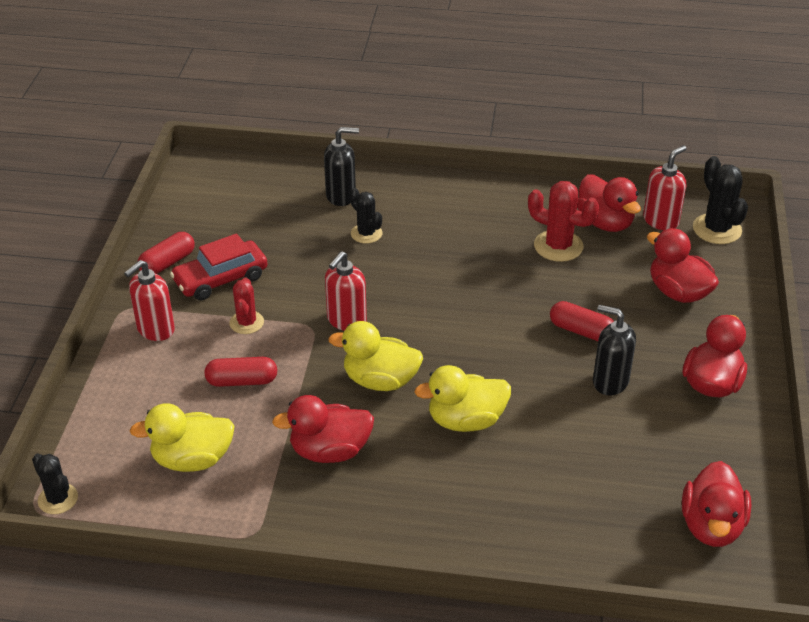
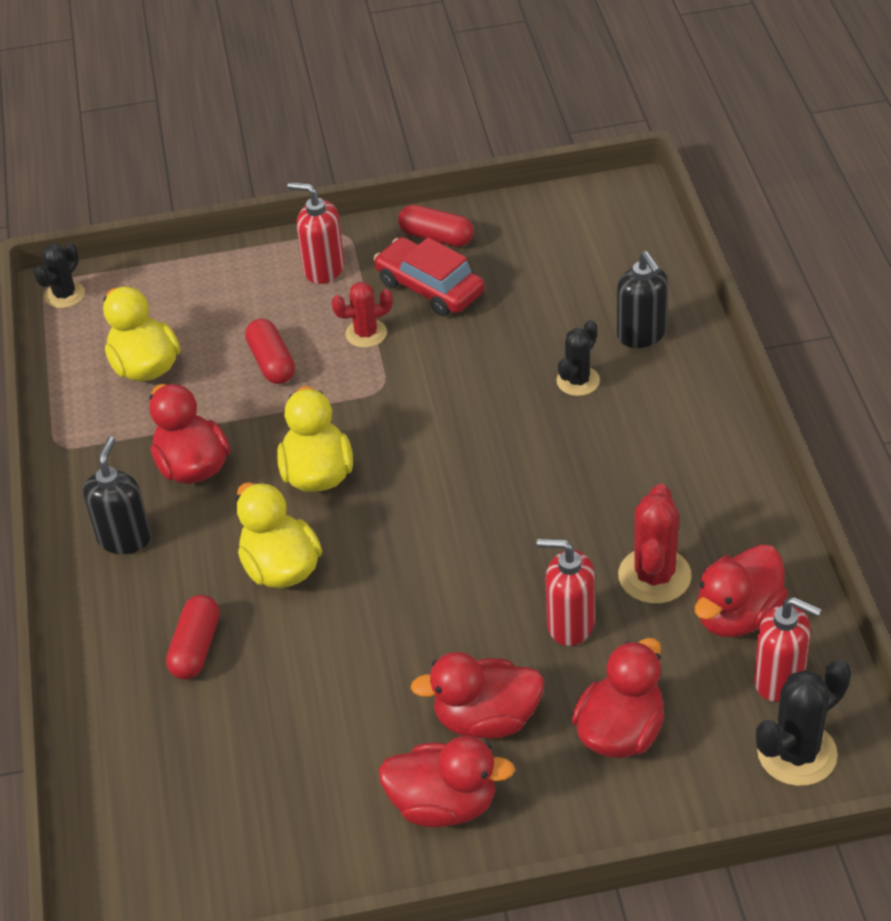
camera: 75 degrees right, 5 degrees up
(346, 320) = (407, 414): red soap dispenser -> red soap dispenser (570, 624)
(581, 331) = (488, 641): red capsule -> red capsule (196, 647)
(610, 381) = (403, 692): black soap dispenser -> black soap dispenser (125, 538)
(711, 526) = (186, 846): red duck -> red duck (486, 719)

